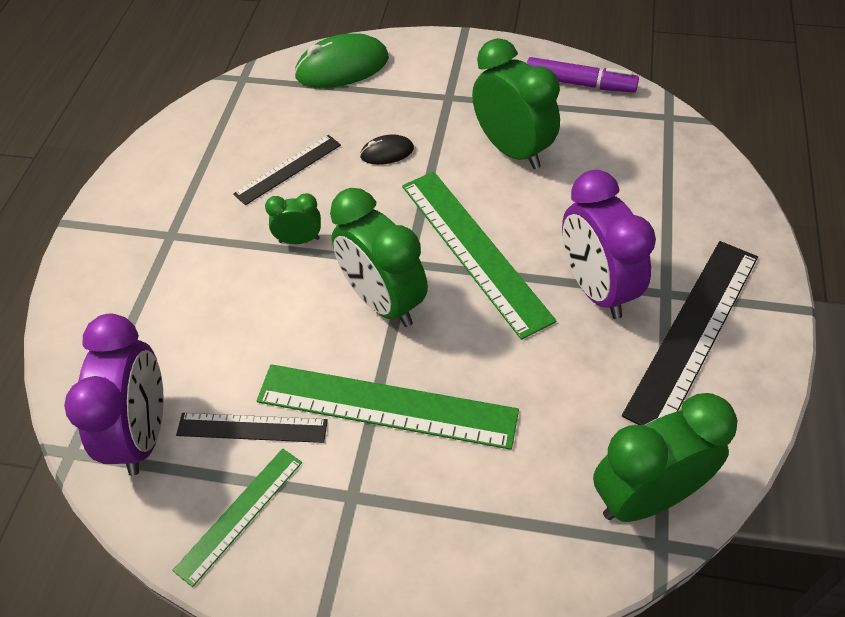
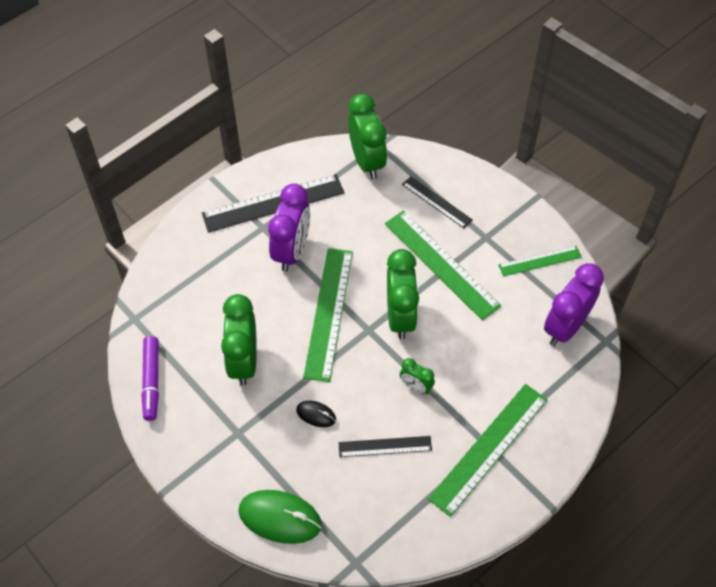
camera: 145 degrees left, 5 degrees up
(168, 232) = (488, 448): none -> green ruler
(252, 428) = (511, 295): black ruler -> black ruler (437, 202)
(579, 84) = (151, 381): purple marker -> purple marker turned 150 degrees counterclockwise
(646, 496) = (367, 161): green clock -> green clock turned 120 degrees counterclockwise

